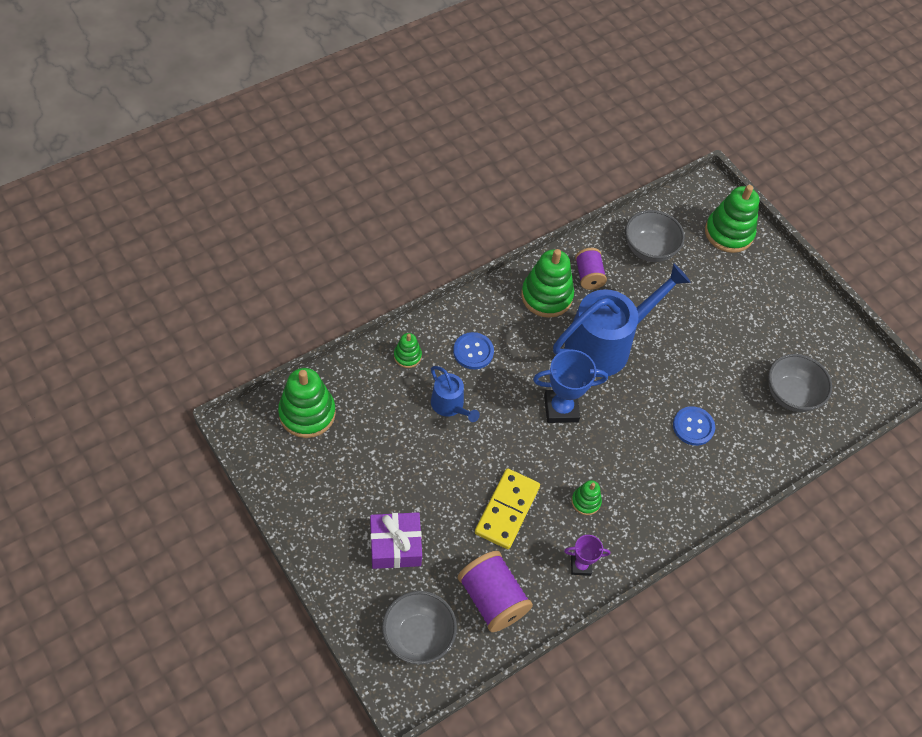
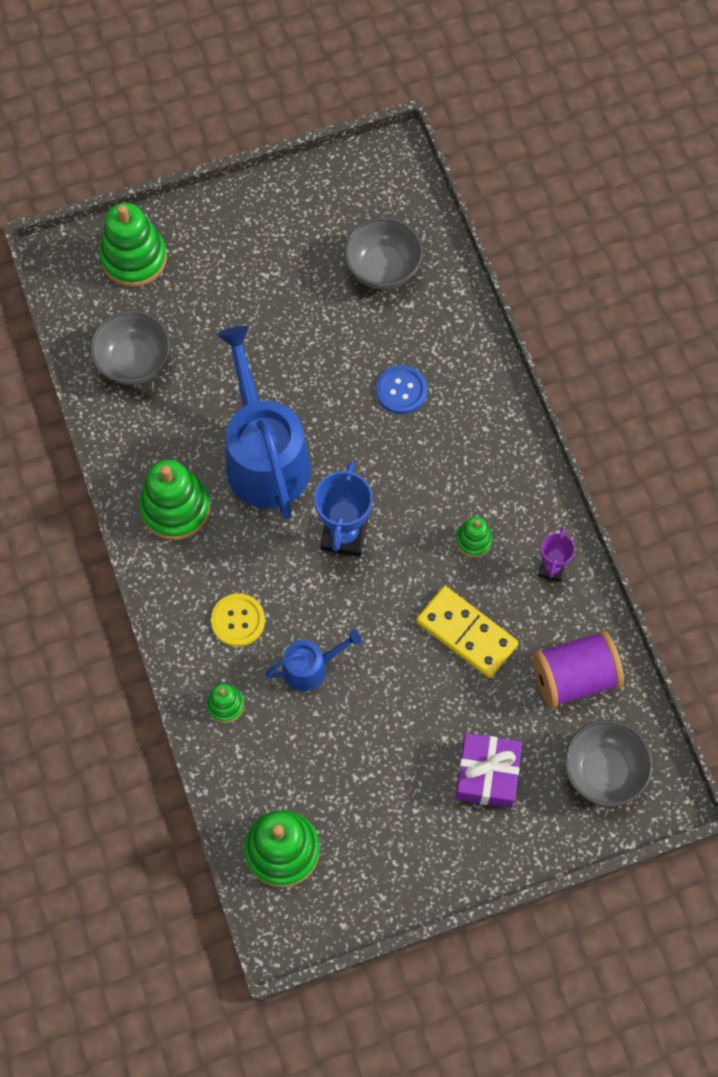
camera: 70 degrees left, 10 degrees up
(473, 351) = (238, 620): blue button -> yellow button
(588, 276) = (157, 448): purple spool -> none

